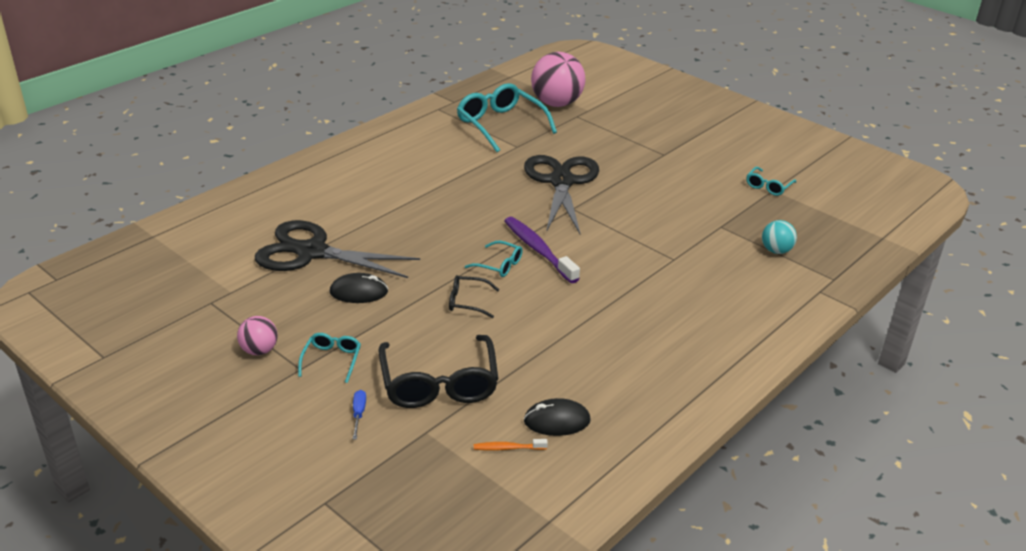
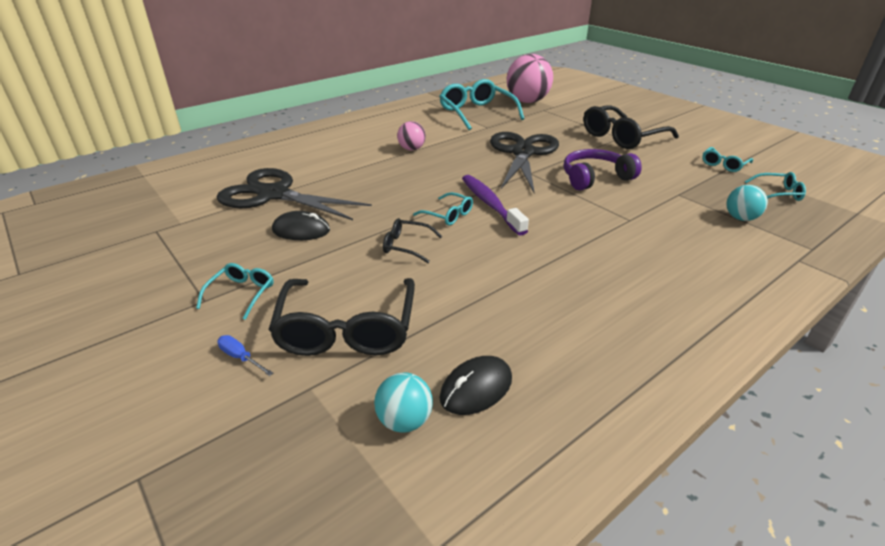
camera: 10 degrees right, 0 degrees up
(259, 350) = (173, 278): pink ball -> pink ball (411, 149)
(358, 414) = (240, 357): blue screwdriver -> blue screwdriver turned 60 degrees counterclockwise
(508, 448) = (404, 421): orange toothbrush -> turquoise ball
(557, 421) = (476, 388): black mouse -> black mouse turned 45 degrees counterclockwise
(639, 211) = (595, 178): none -> purple headphones
(666, 154) = (622, 137): none -> black glasses
(815, 219) = (778, 193): none -> turquoise glasses

